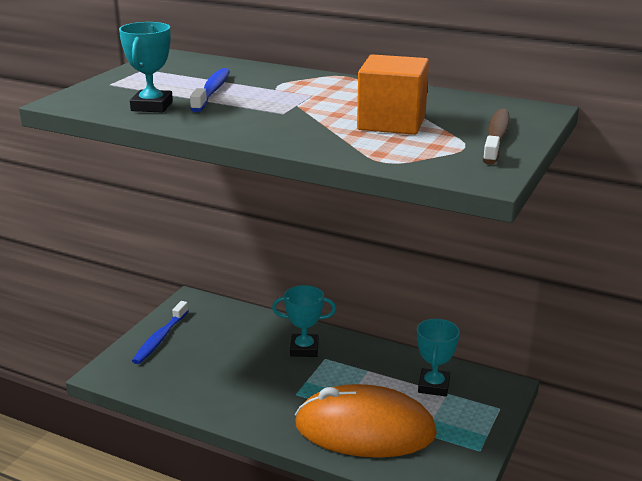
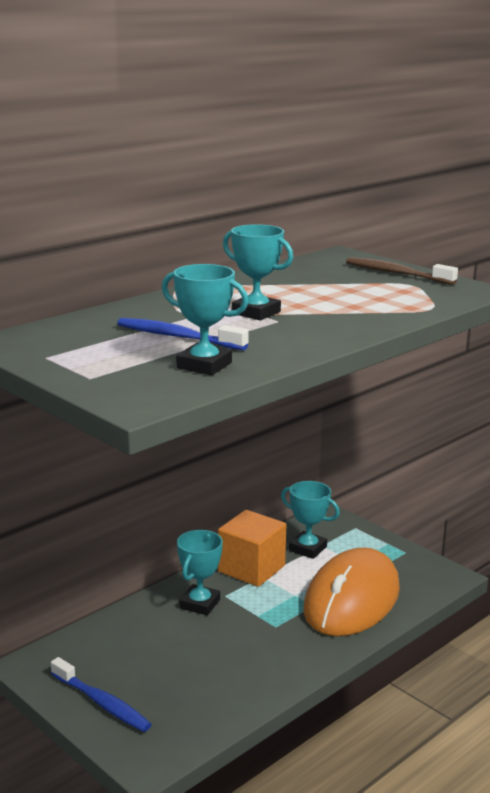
camera: 70 degrees left, 5 degrees down
(298, 104) = (256, 313): none -> turquoise trophy
(391, 122) = (337, 293): orange cube -> orange cube (251, 568)

